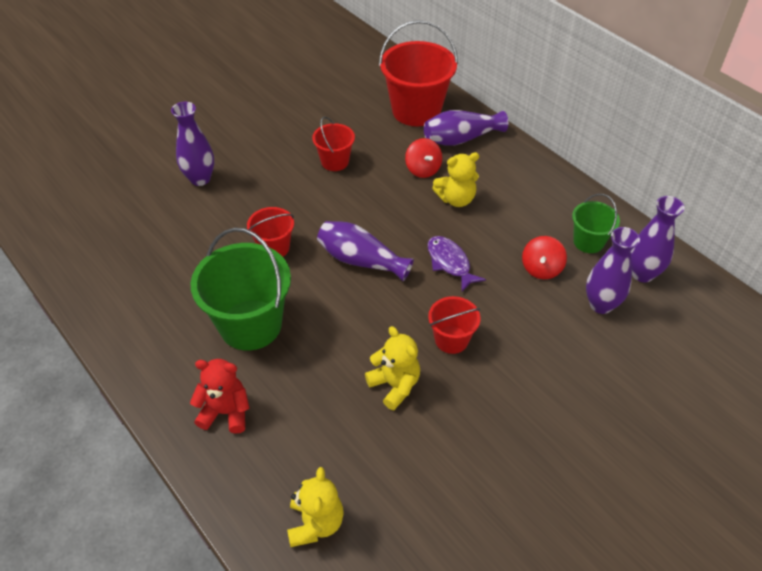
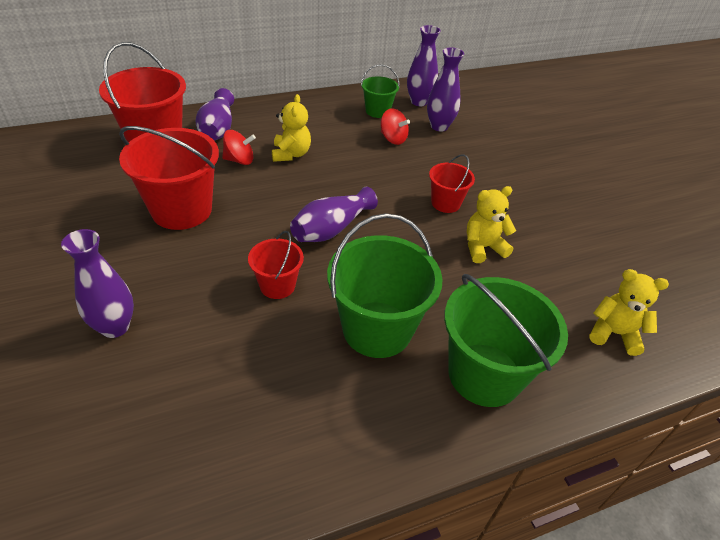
camera: 75 degrees left, 5 degrees down
(226, 412) = (484, 374): red teddy bear -> green bucket
(335, 161) = (181, 210): red bucket -> red bucket, size x1.88
(450, 263) = (363, 179): purple fish -> none

